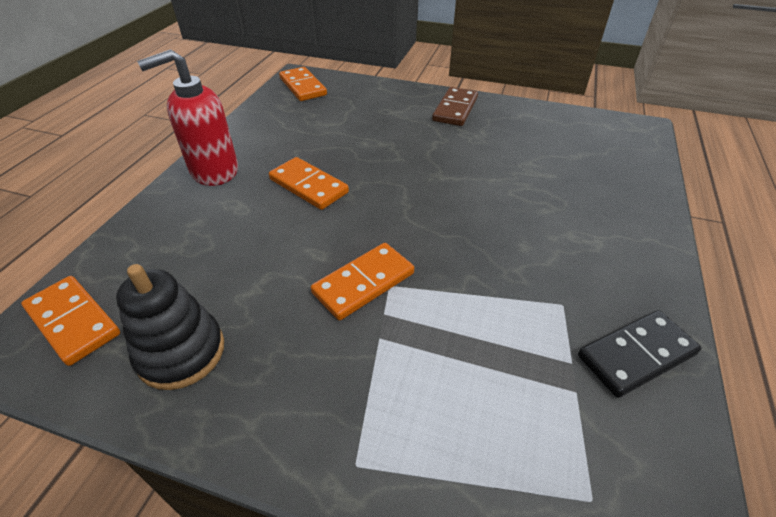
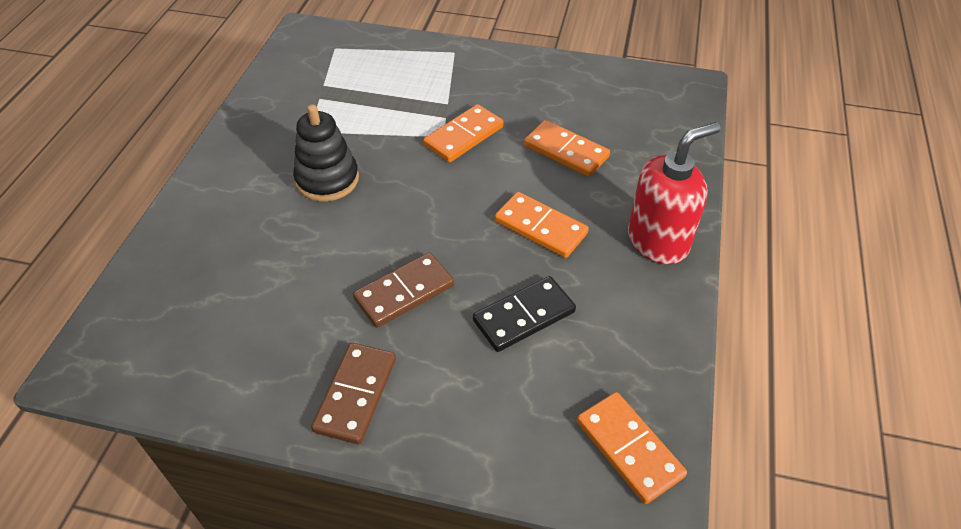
camera: 175 degrees right, 5 degrees up
(73, 322) = (666, 100): orange domino -> orange domino (566, 151)
(181, 352) = (577, 89): black stacking toy -> black stacking toy (327, 179)
(428, 151) = (404, 292): none -> brown domino
(636, 355) = (273, 104): black domino -> black domino (524, 316)

